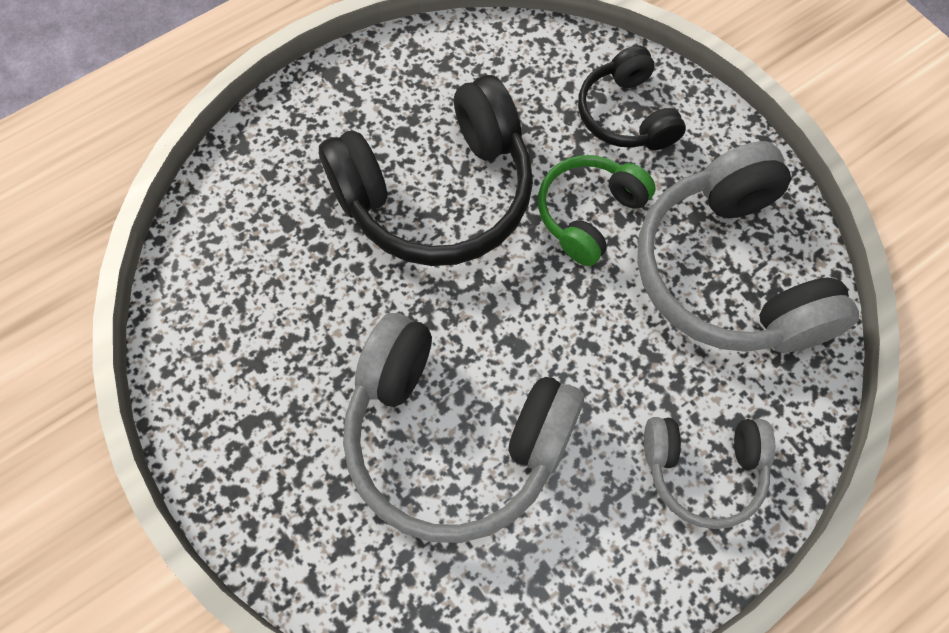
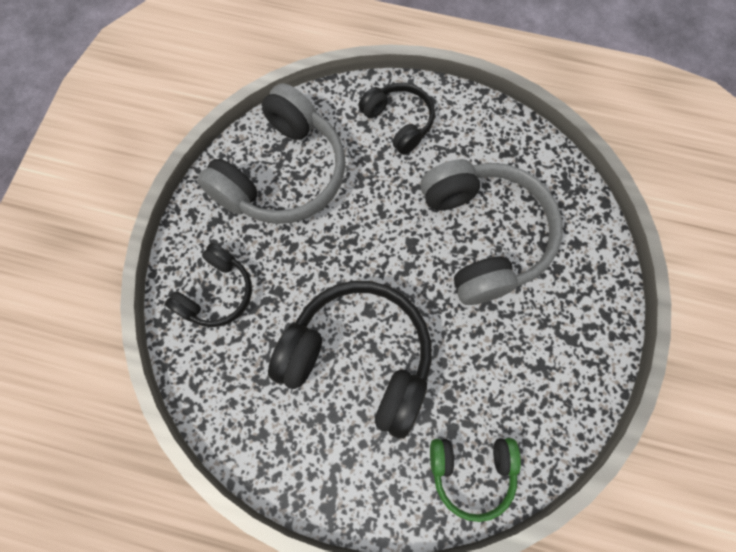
camera: 130 degrees left, 5 degrees up
(589, 214) = (303, 264): green headphones -> green headphones (471, 471)
(703, 469) = (398, 122): grey headphones -> black headphones

